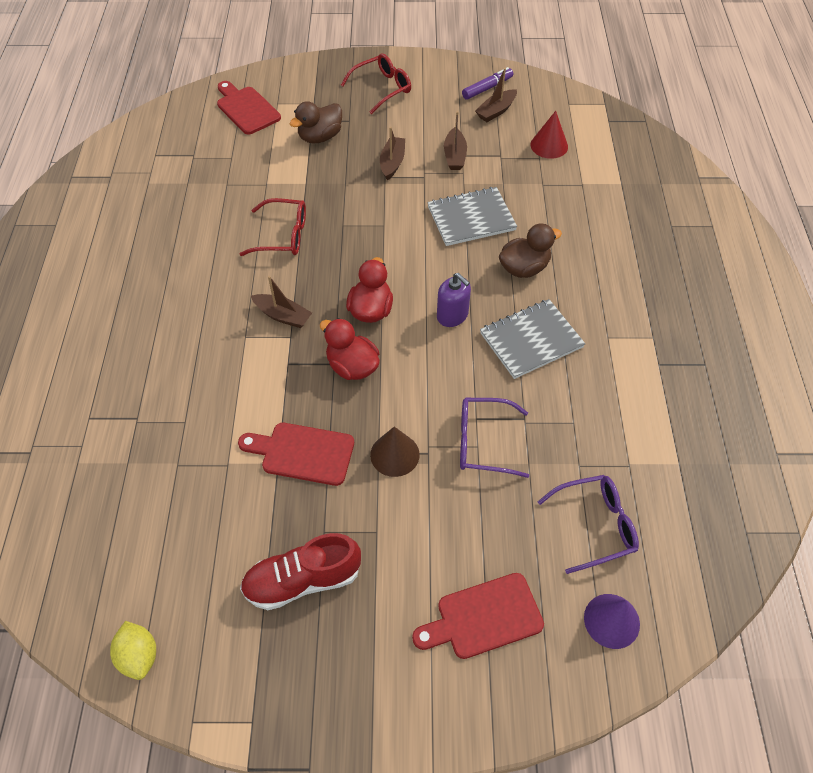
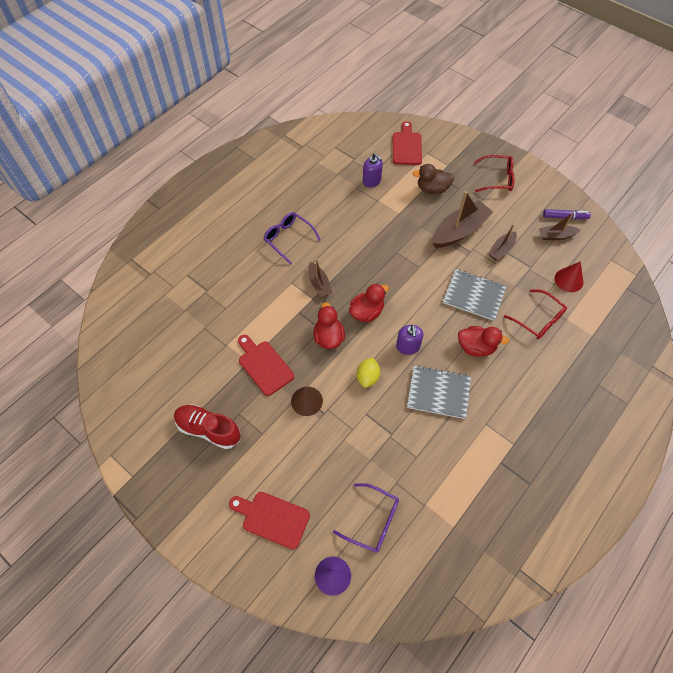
camera: 40 degrees right, 5 degrees up
(139, 656) = (115, 407): yellow lemon -> yellow lemon (367, 377)
(239, 167) = (371, 181): none -> purple soap dispenser
(283, 235) = (359, 237): red glasses -> red glasses (538, 319)
(392, 163) = (459, 231): brown boat -> brown boat, size x1.81
(483, 442) = (357, 429): purple glasses -> purple glasses (288, 239)
(524, 268) = (476, 347): brown duck -> red duck

